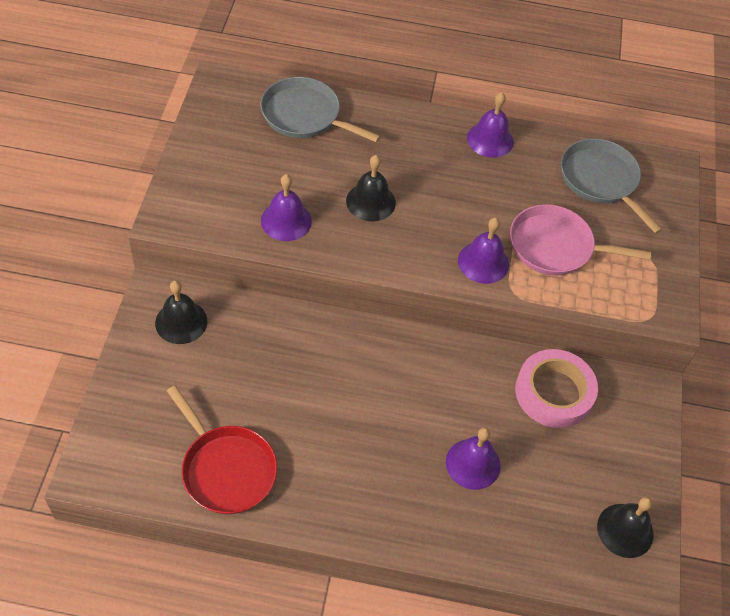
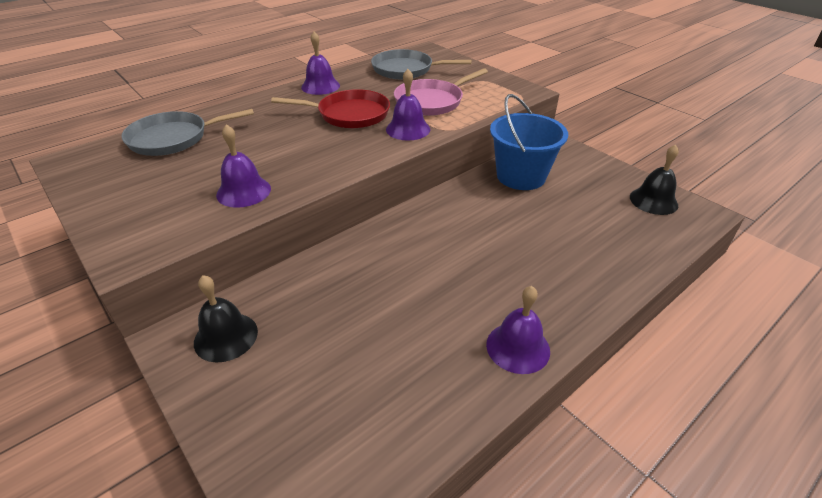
camera: 45 degrees left, 15 degrees down
(226, 469) = (416, 396): red pan -> red pan (350, 114)
(370, 201) = (292, 147): black bell -> none
(473, 464) = (546, 238): purple bell -> purple bell (518, 347)
(554, 392) = (521, 176): pink tape -> blue bucket

